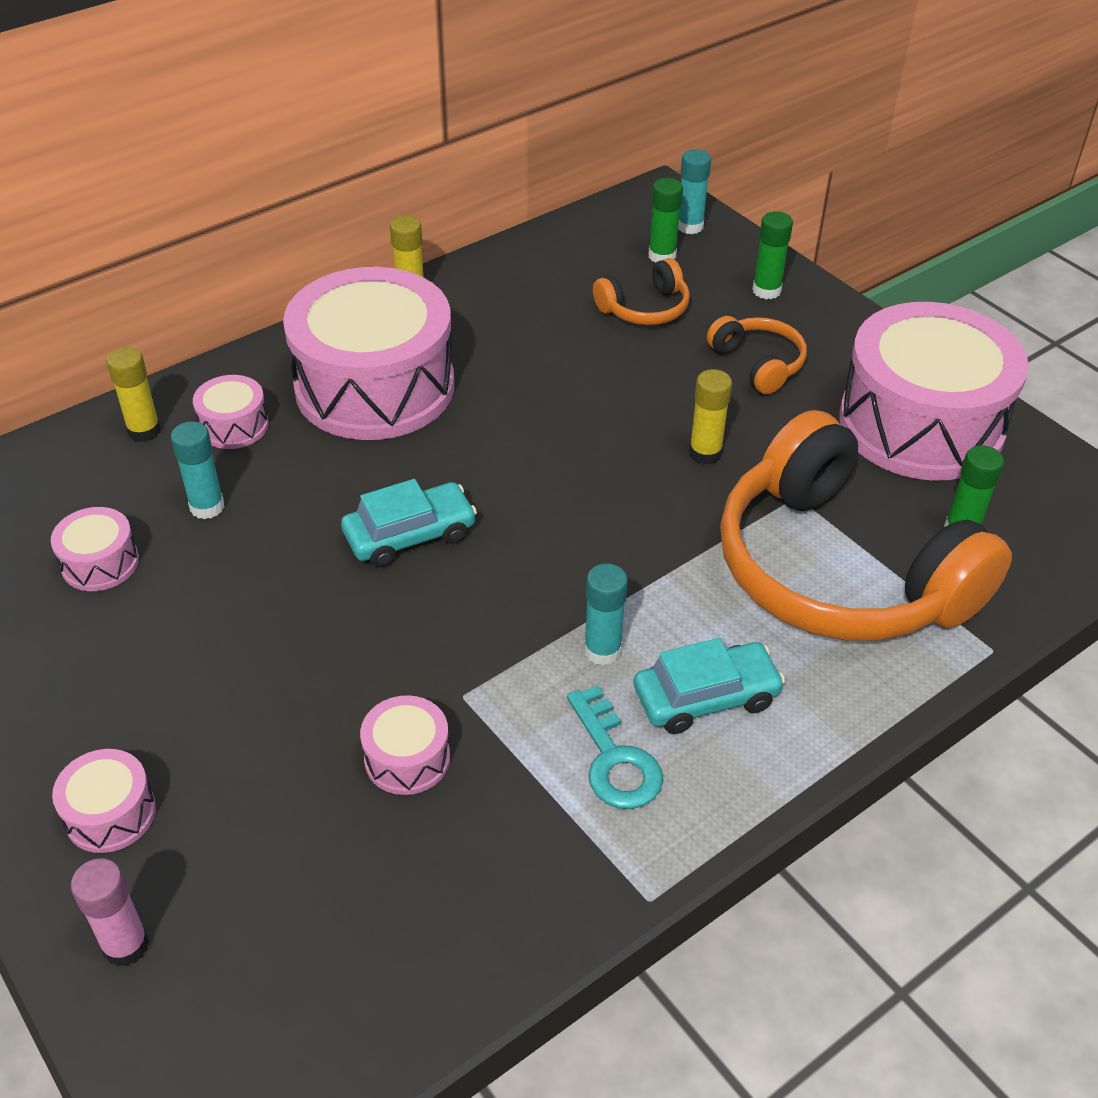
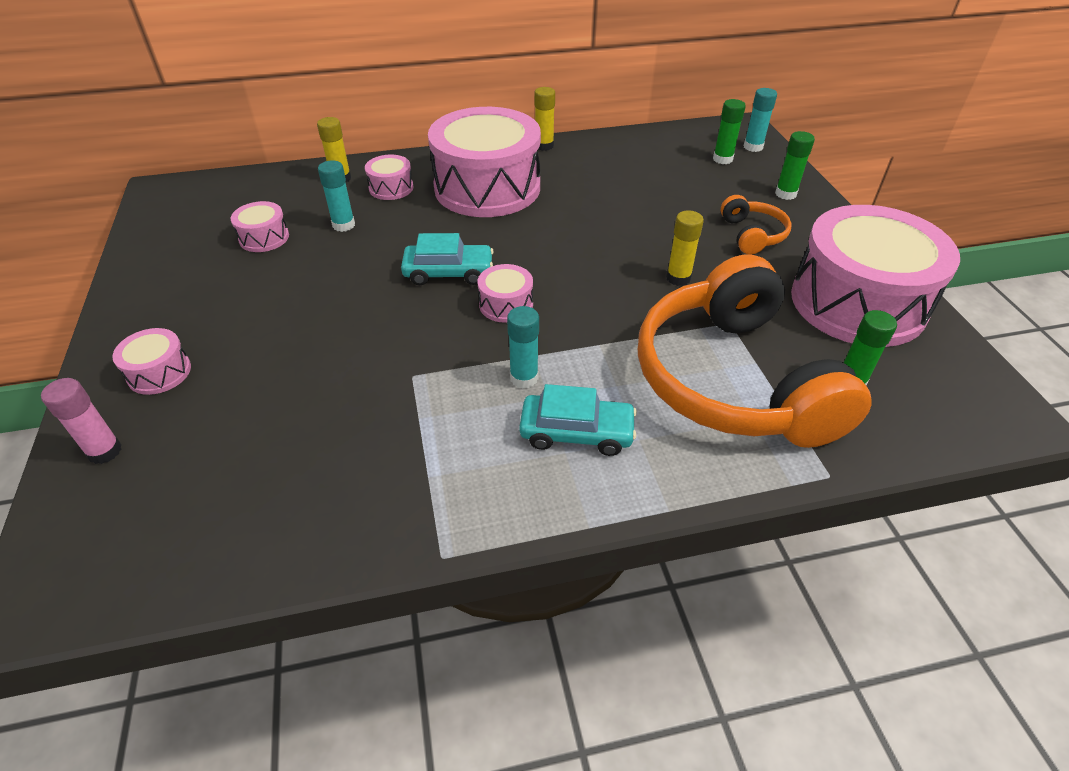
camera: 25 degrees right, 0 degrees up
(407, 758) = (349, 401): pink drum -> pink drum (506, 304)
(614, 759) = (483, 451): turquoise key -> none
(644, 308) = (691, 185): orange headphones -> none

